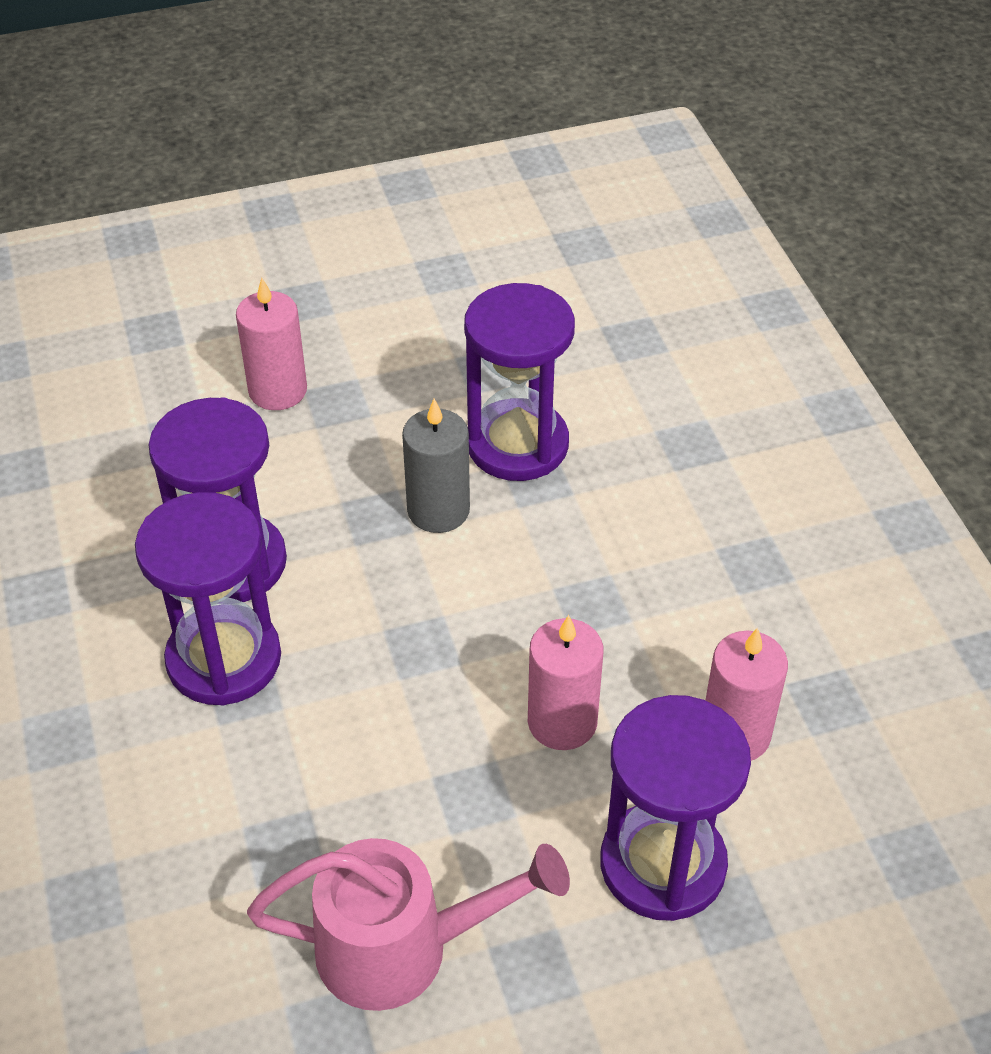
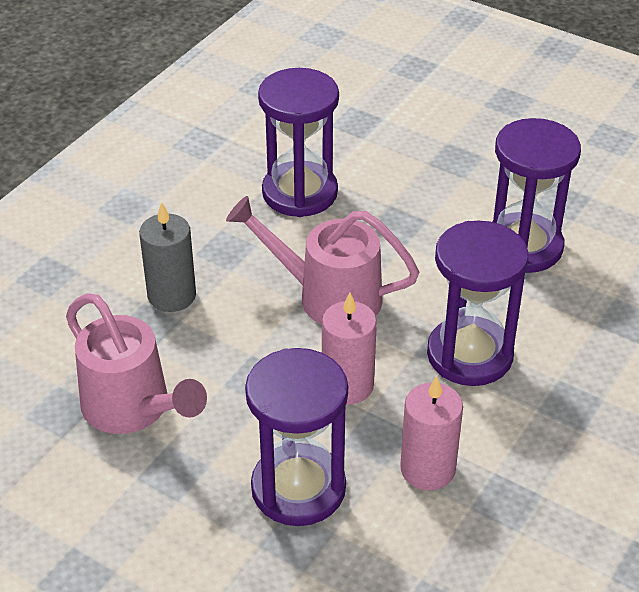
camera: 50 degrees right, 5 degrees down
(224, 659) = (236, 229): purple hourglass -> purple hourglass (469, 355)
(278, 390) = (434, 134): pink candle -> none
(417, 649) = (327, 296): none -> pink watering can
(438, 510) = (433, 245): grey candle -> grey candle (172, 295)

